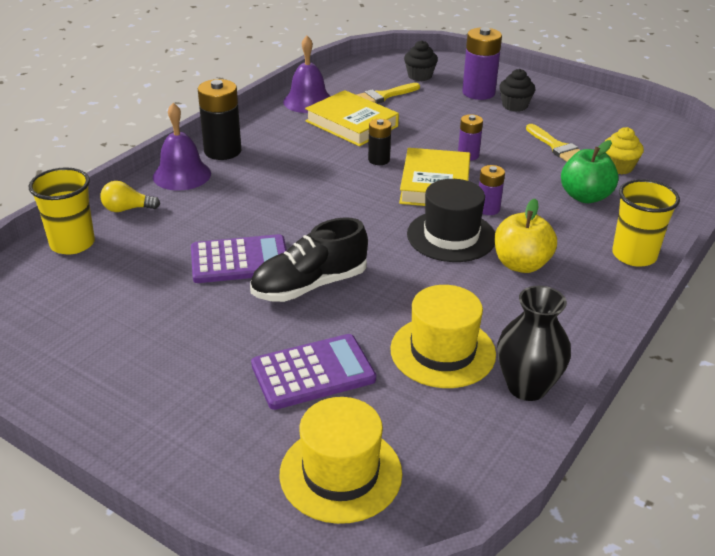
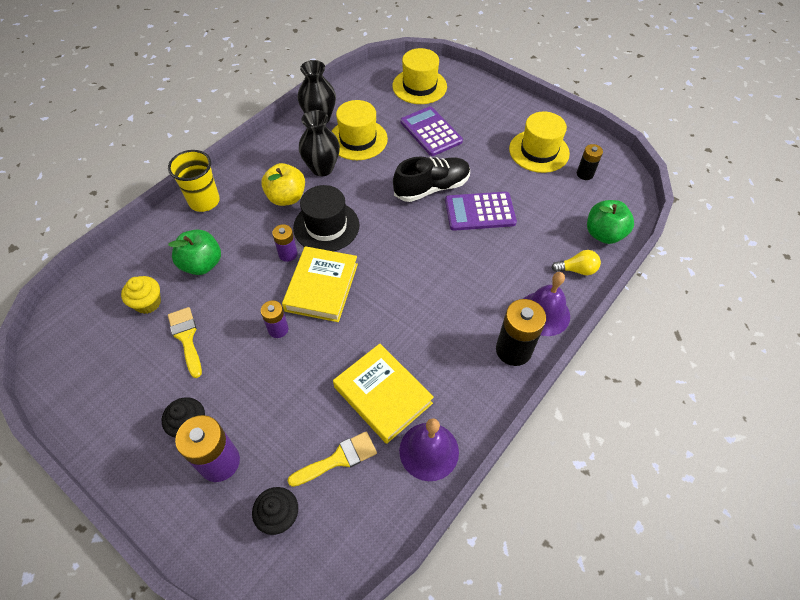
camera: 175 degrees left, 20 degrees up
(72, 243) = (603, 234): yellow cup -> green apple
(121, 348) = (539, 151): none -> yellow hat
(313, 372) = (431, 132): purple calculator -> purple calculator turned 75 degrees clockwise
(379, 160) = (364, 326): black battery -> black battery (585, 174)
(486, 304) = (322, 168): none -> black vase

